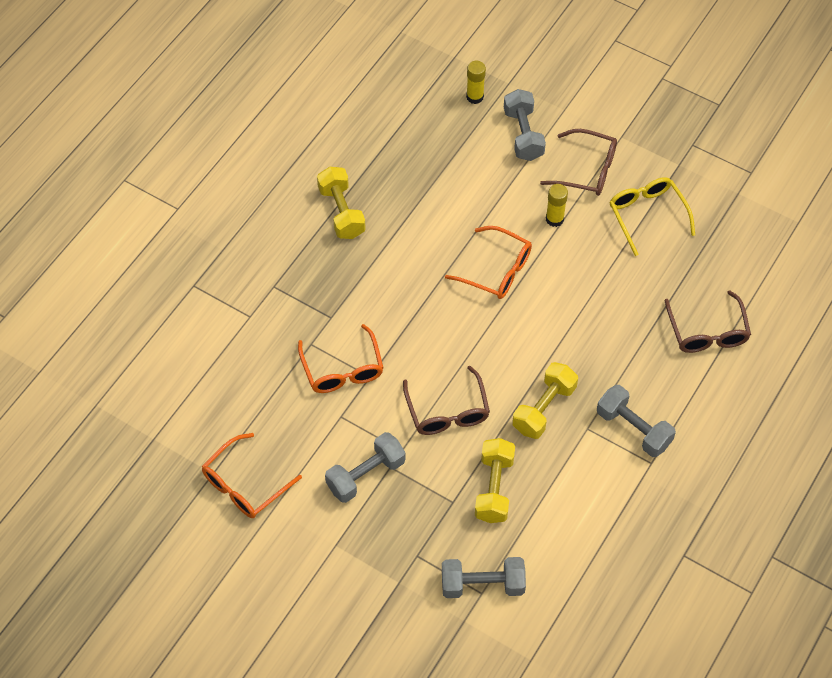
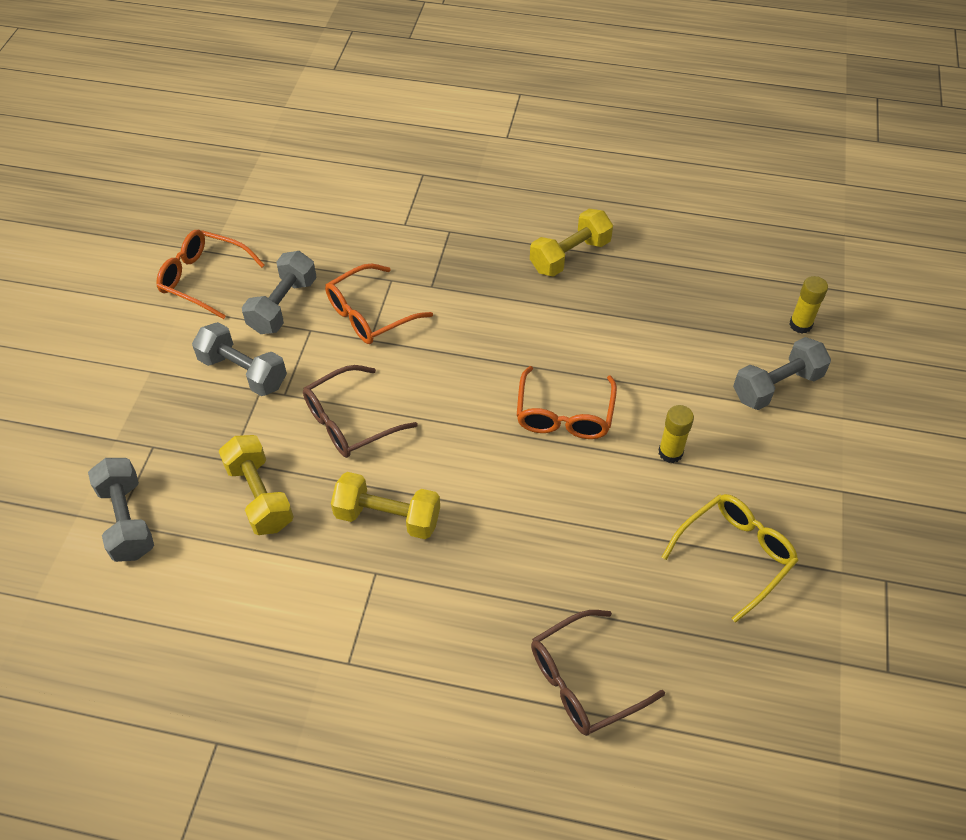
camera: 70 degrees right, 5 degrees down
(494, 488) = (260, 496): yellow dumbbell -> yellow dumbbell turned 75 degrees clockwise
(587, 170) = (765, 467): brown glasses -> none
(633, 429) = (393, 627): grey dumbbell -> grey dumbbell (283, 306)

